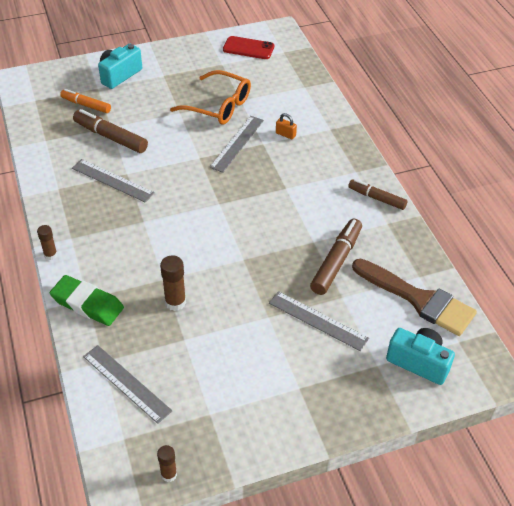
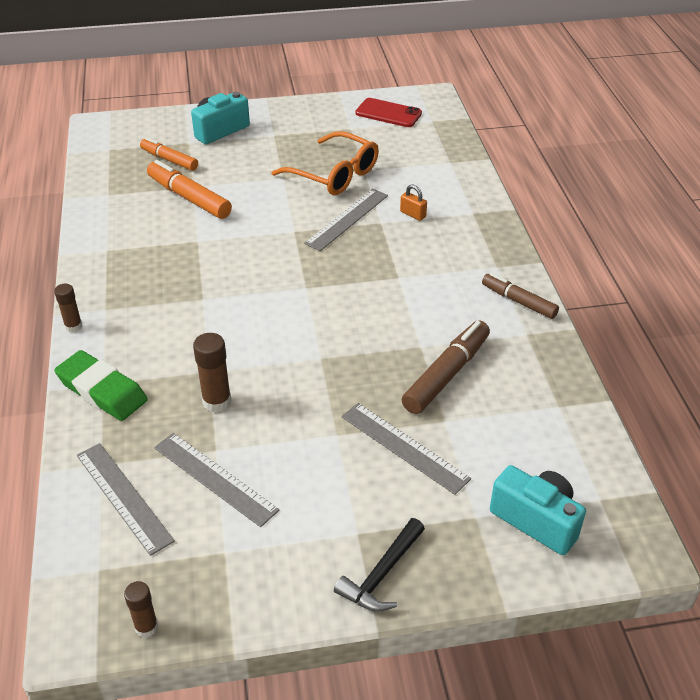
camera: 10 degrees right, 5 degrees down
(110, 137) = (189, 198): brown marker -> orange marker
(112, 180) = (177, 247): grey ruler -> grey ruler (215, 478)
(322, 414) = (382, 574): none -> black hammer
(418, 299) = (551, 435): brown brush -> none

